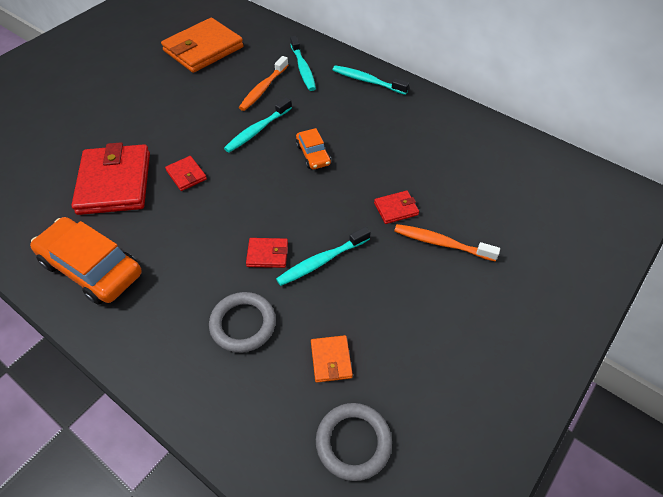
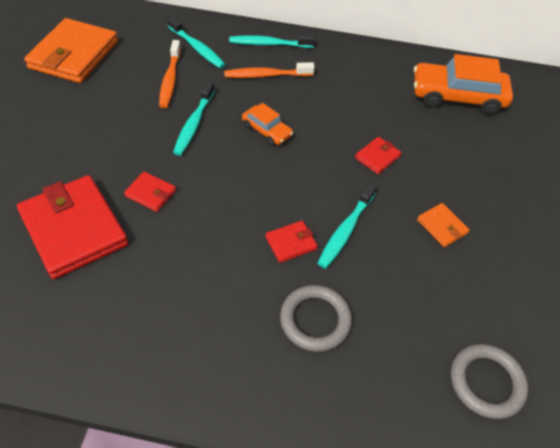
camera: 30 degrees left, 0 degrees up
(92, 268) = (114, 330): orange car -> orange car (457, 96)
(331, 360) = (417, 318): orange wallet -> orange wallet (442, 226)
(441, 243) = (436, 175): orange toothbrush -> orange toothbrush (266, 75)

